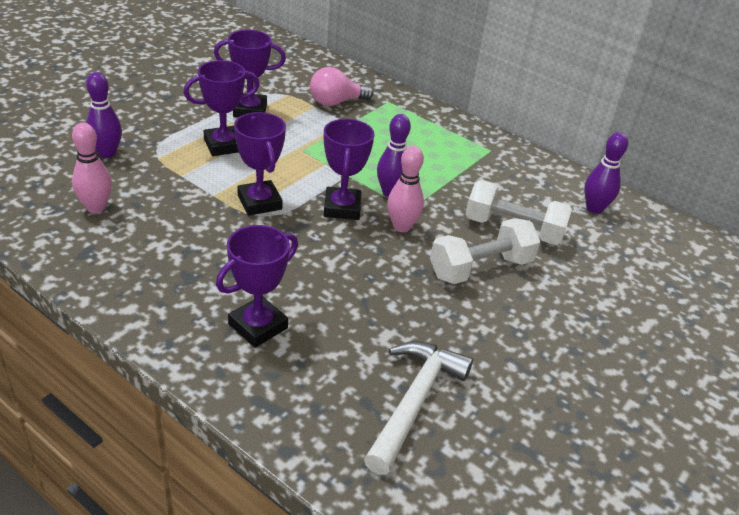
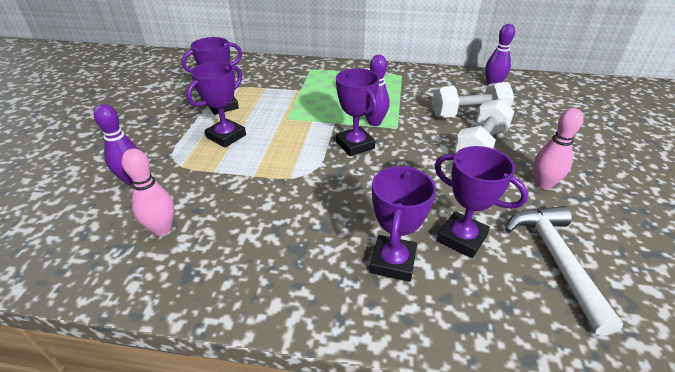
camera: 25 degrees left, 0 degrees up
(259, 202) = (294, 166): purple trophy -> purple trophy (461, 238)
(336, 102) = (277, 80): pink light bulb -> none
(401, 226) = (405, 141): pink bowling pin -> pink bowling pin (543, 184)

